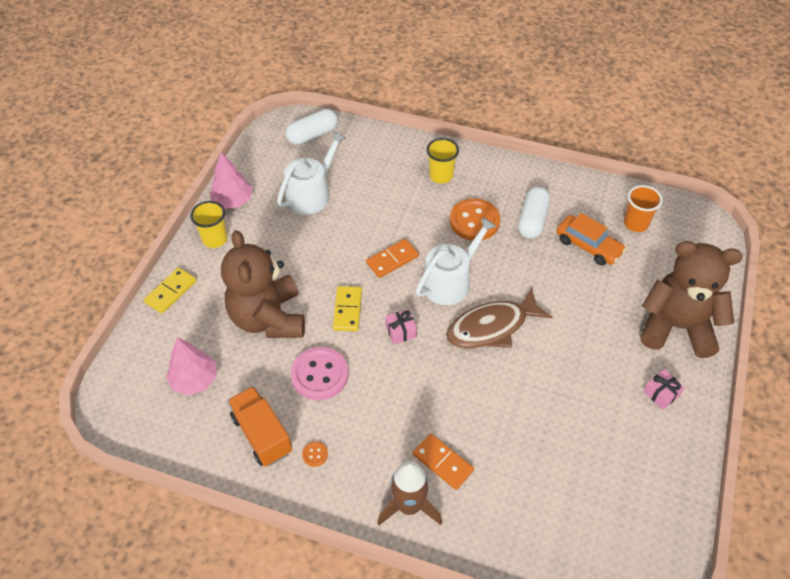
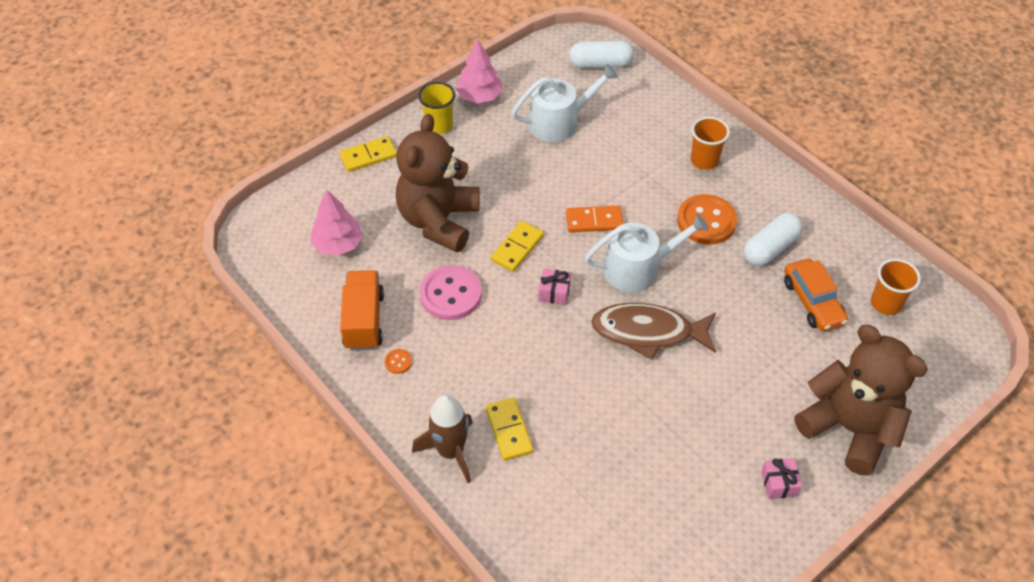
camera: 30 degrees right, 0 degrees up
(441, 176) = (704, 160): yellow cup -> orange cup
(443, 462) = (509, 430): orange domino -> yellow domino

